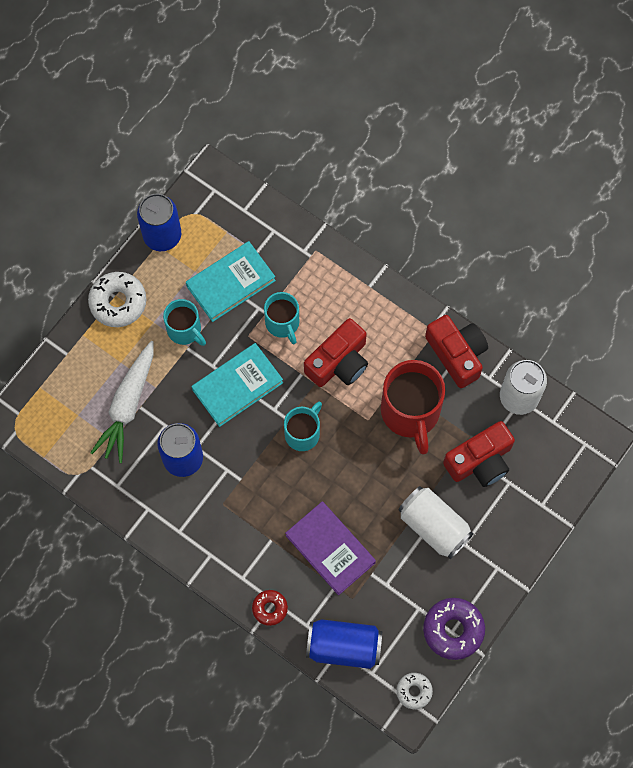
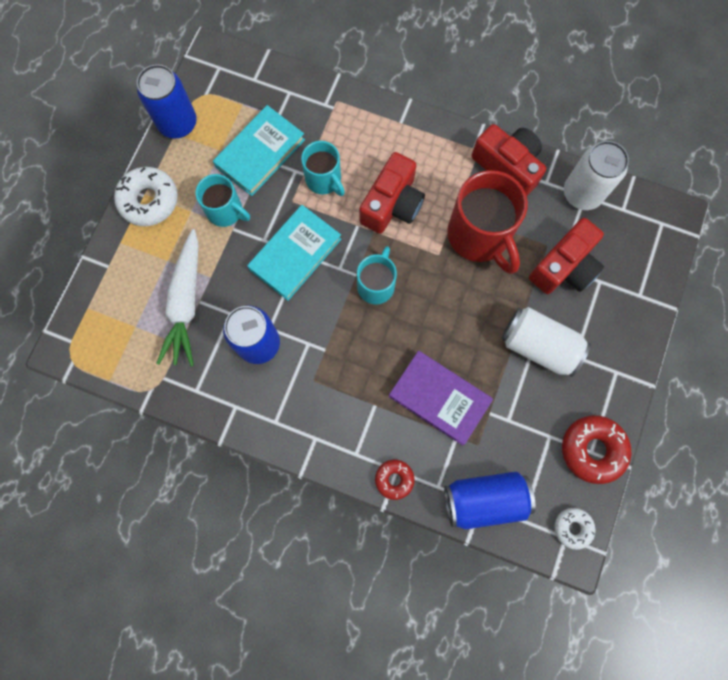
camera: 15 degrees left, 5 degrees up
(453, 630) = (592, 449): purple donut -> red donut

